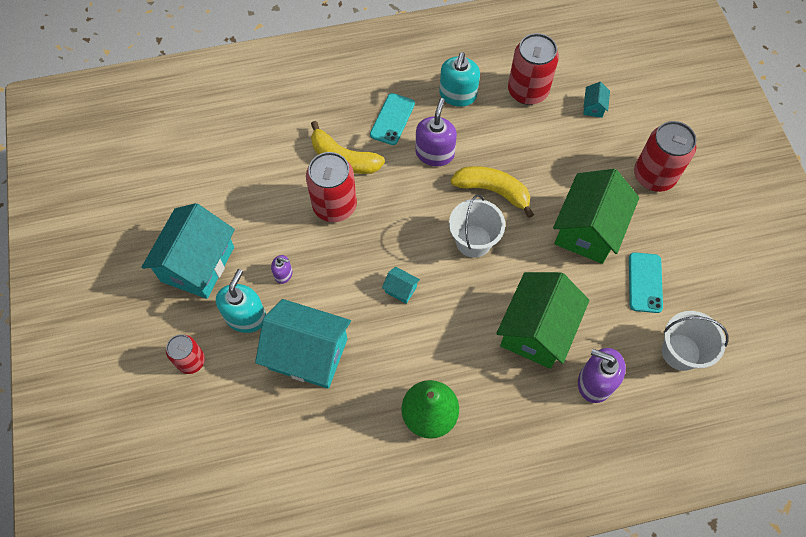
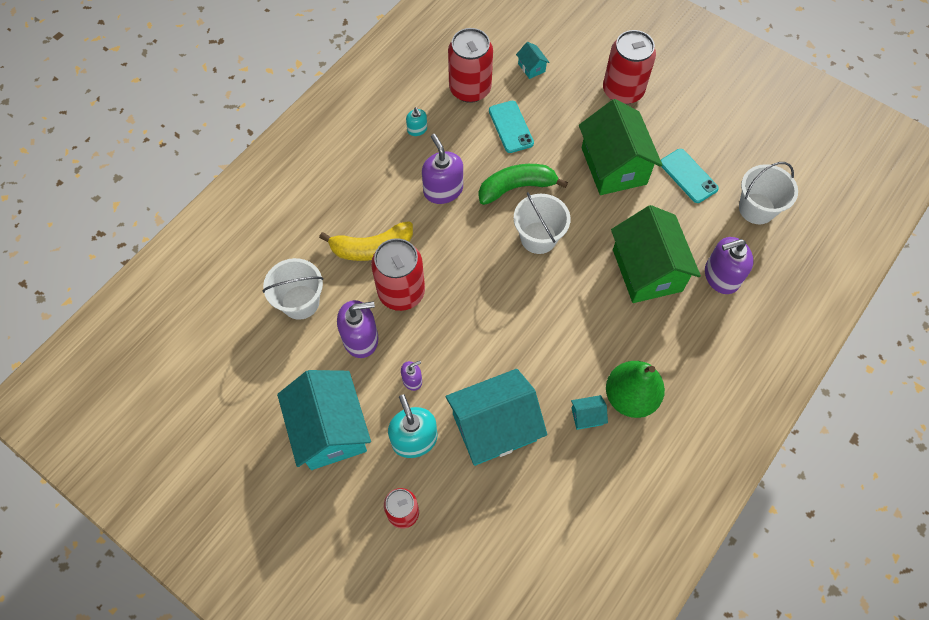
camera: 40 degrees left, 0 degrees up
(260, 161) = (300, 302): none -> white bucket
(276, 217) = (361, 338): none -> purple soap dispenser
(392, 119) = (382, 186): turquoise phone -> turquoise phone (511, 127)
(400, 289) = (518, 318): turquoise house -> turquoise house (587, 416)
(457, 95) = (417, 129): turquoise soap dispenser -> turquoise soap dispenser, size x0.52
(492, 191) = (516, 187): yellow banana -> green banana

